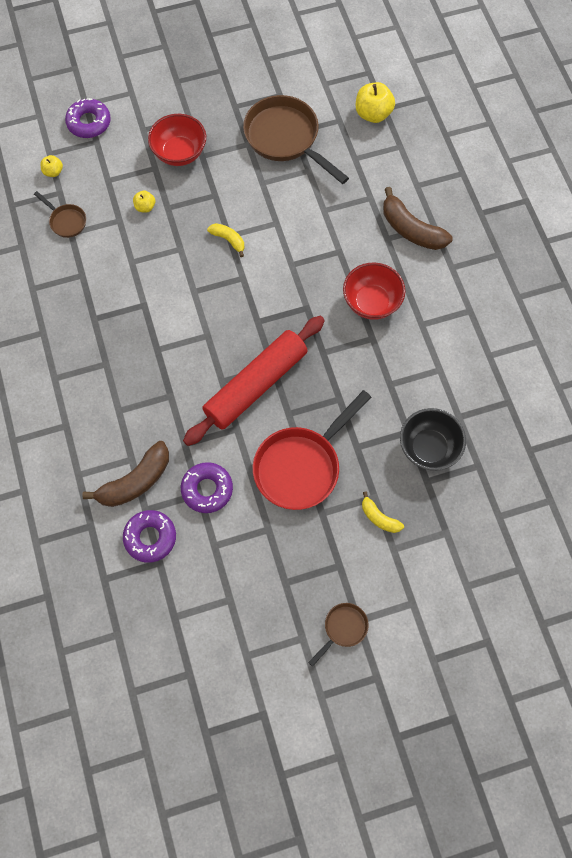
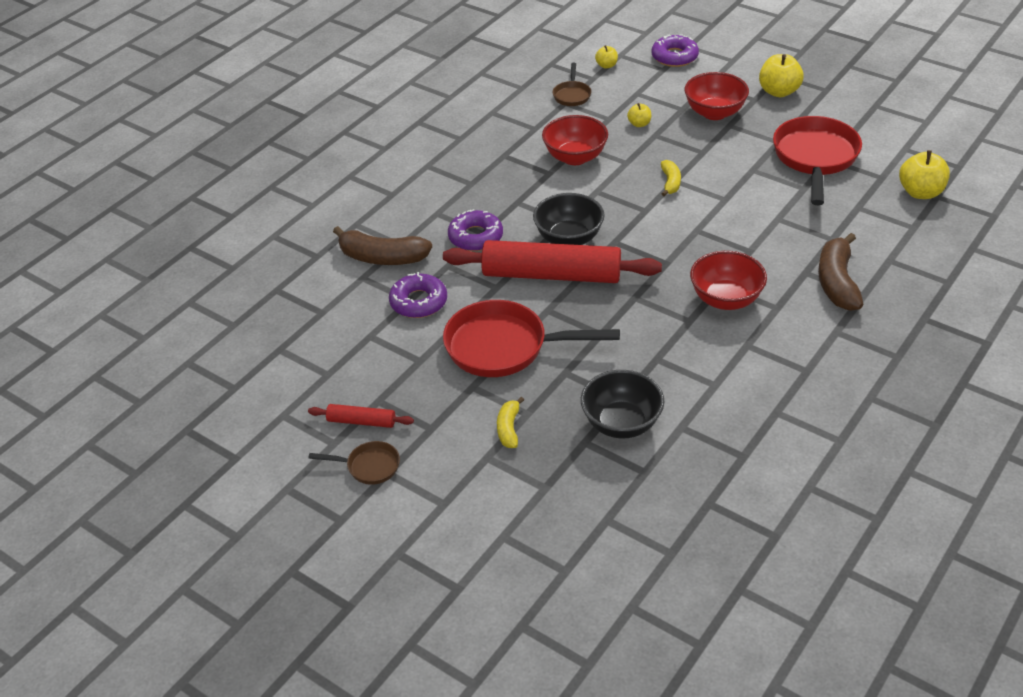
camera: 55 degrees right, 25 degrees down
(142, 275) = (575, 157): none -> red bowl
(150, 538) = (339, 294): purple donut -> purple donut (475, 237)
(195, 97) = (778, 91): none -> yellow apple
(228, 346) = (568, 238): none -> black bowl
(285, 139) = (815, 158): brown pan -> red pan
(296, 606) = (361, 421): none -> red rolling pin

